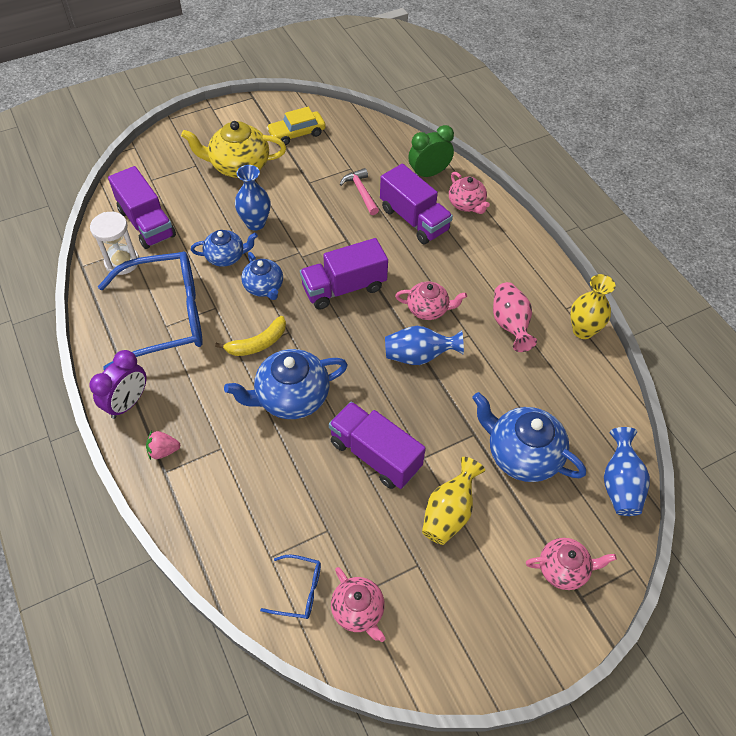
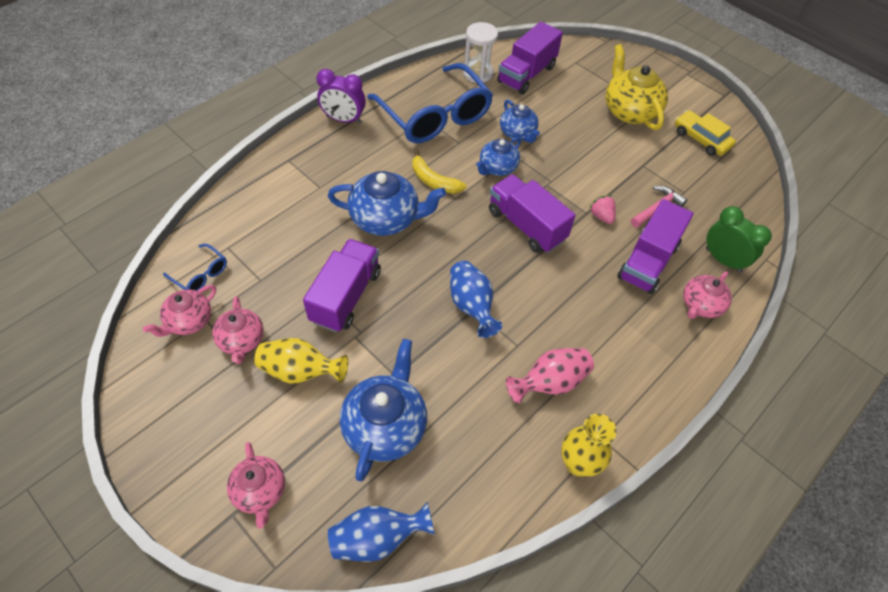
camera: 70 degrees right, 0 degrees up
(163, 451) = (307, 153): pink strawberry -> pink strawberry (601, 216)
(255, 223) = (568, 141): blue vase -> none
(291, 397) = (386, 219): blue teapot -> blue teapot turned 135 degrees clockwise
(299, 590) = (201, 274): blue glasses -> blue glasses turned 45 degrees counterclockwise
(428, 309) = (534, 301): pink teapot -> pink teapot (241, 341)

